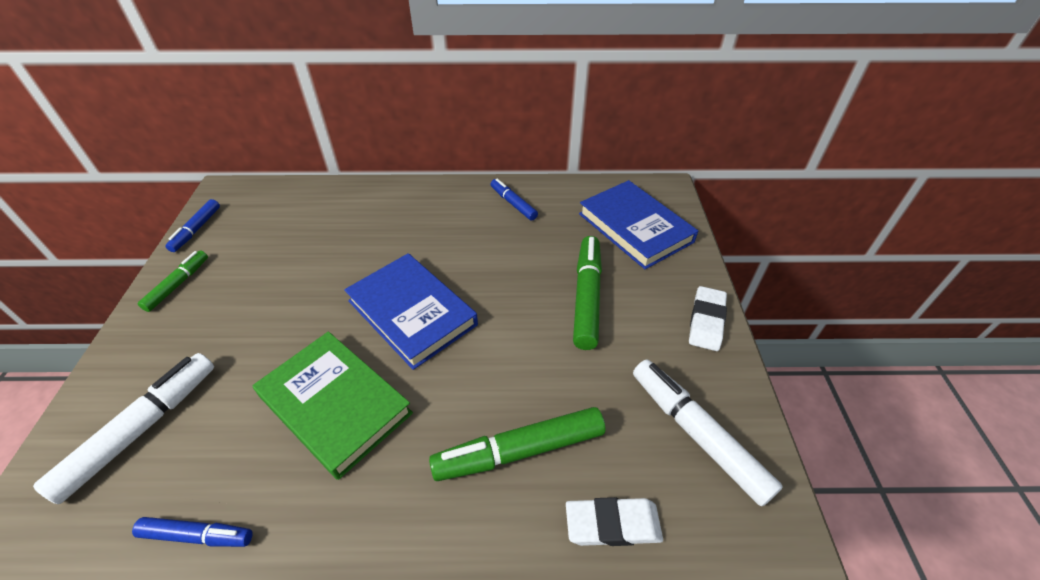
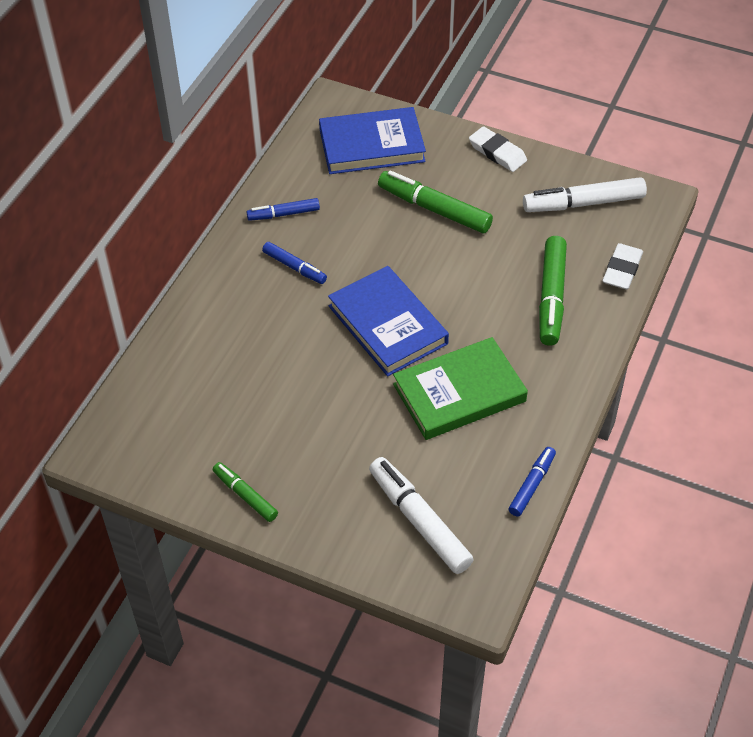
camera: 65 degrees left, 5 degrees up
(196, 230) = (158, 478): blue marker -> blue marker (294, 267)
(412, 313) = (387, 325): blue book -> blue book turned 75 degrees clockwise

